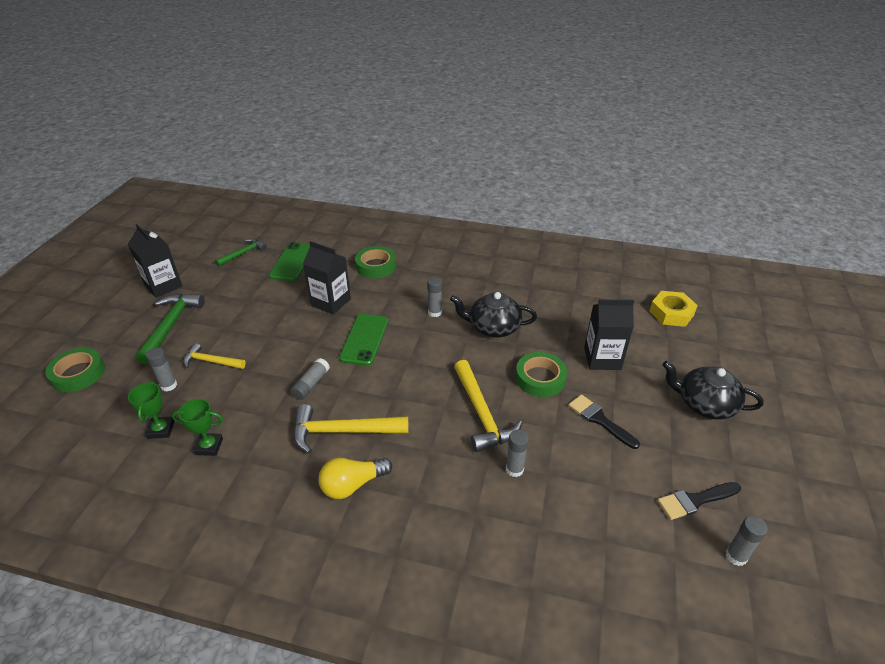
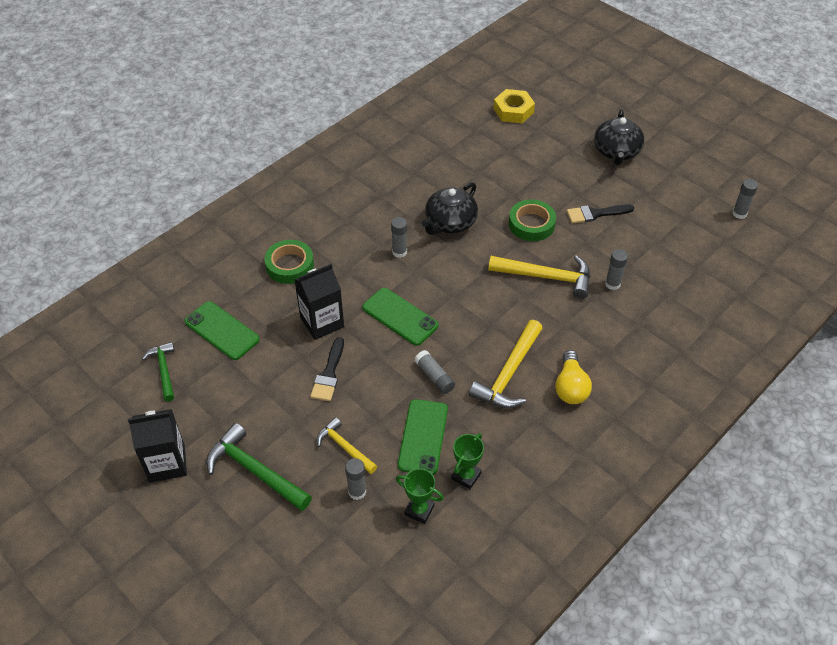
camera: 60 degrees left, 10 degrees up
(78, 374) = (278, 574): green tape -> none
(211, 361) = (344, 447): yellow hammer -> yellow hammer turned 90 degrees clockwise
(241, 402) = (423, 437): none -> green phone
(602, 358) = (535, 177): black carton -> none
(695, 501) = (691, 207): black brush -> black brush (329, 374)
(704, 404) = (616, 152): black teapot -> black teapot turned 45 degrees counterclockwise

